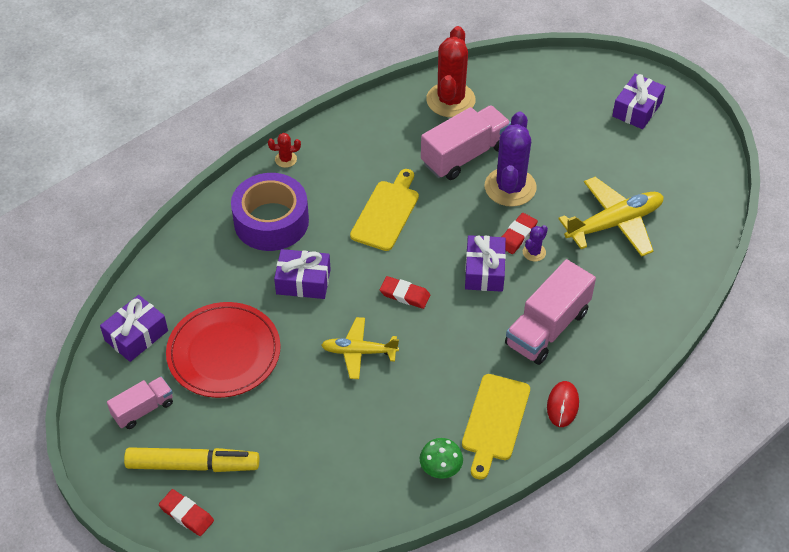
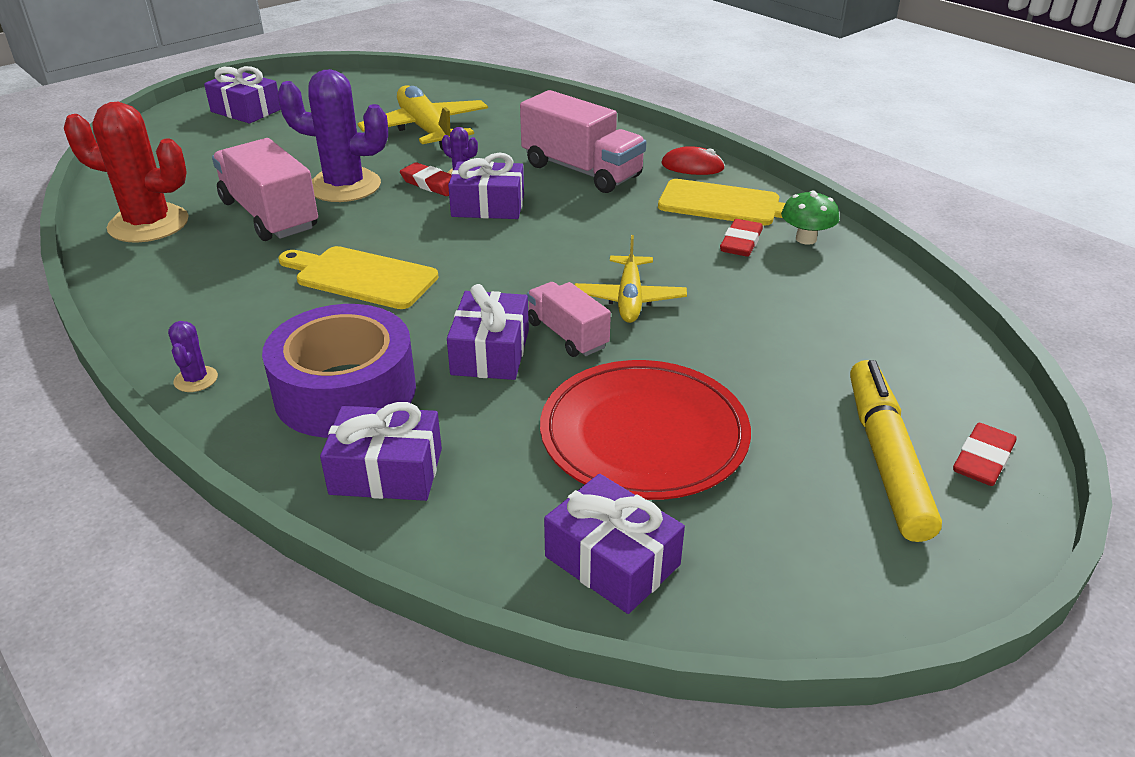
camera: 90 degrees left, 15 degrees down
(143, 409) = (789, 533): pink truck -> pink truck (567, 335)
(206, 246) = (386, 471): none -> purple gift
(286, 159) = (196, 379): red cactus -> purple cactus
(405, 294) = (524, 262): red eraser -> red eraser (741, 242)

